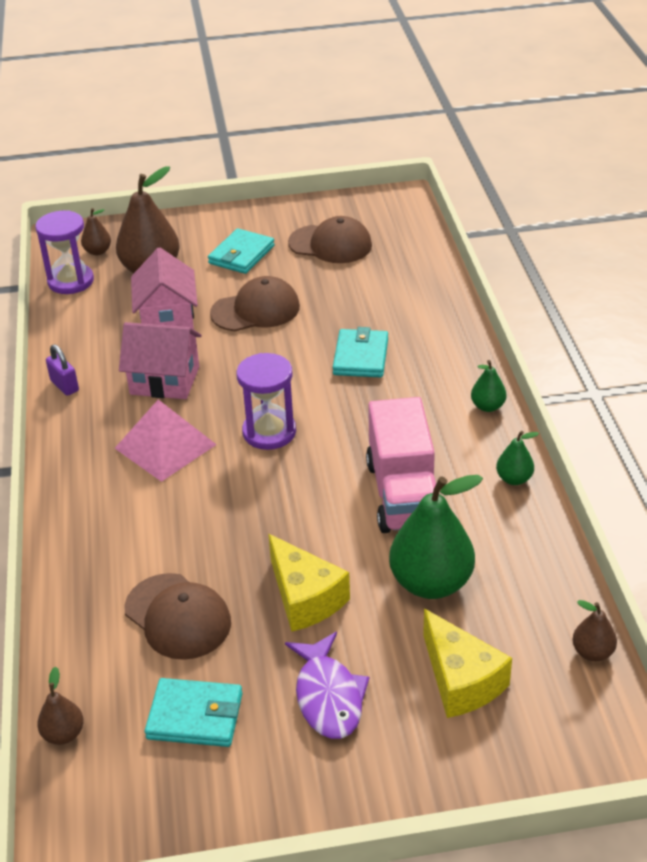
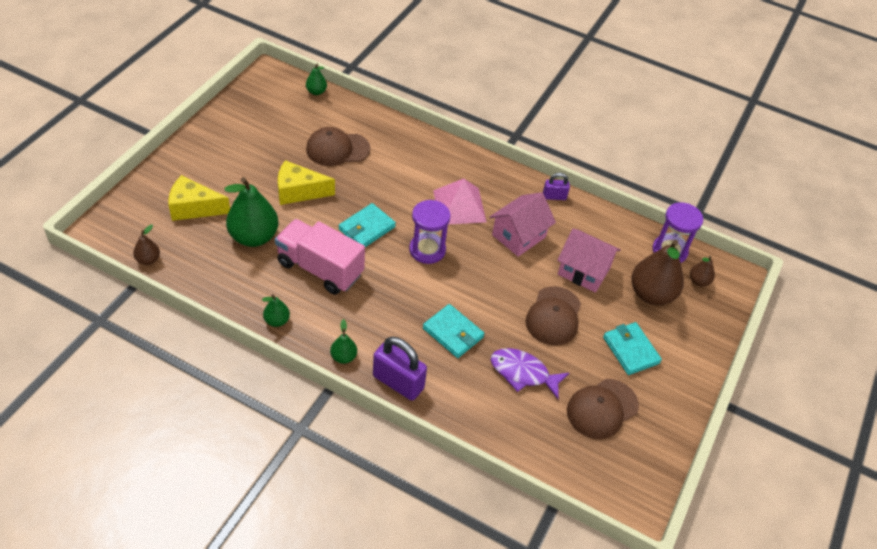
camera: 120 degrees right, 10 degrees up
(63, 734) = (316, 92): brown pear -> green pear
(195, 716) = (280, 126): turquoise wallet -> turquoise wallet (367, 228)
(328, 696) = (240, 165): purple fish -> purple fish (523, 373)
(464, 358) = (398, 382): none -> purple padlock

